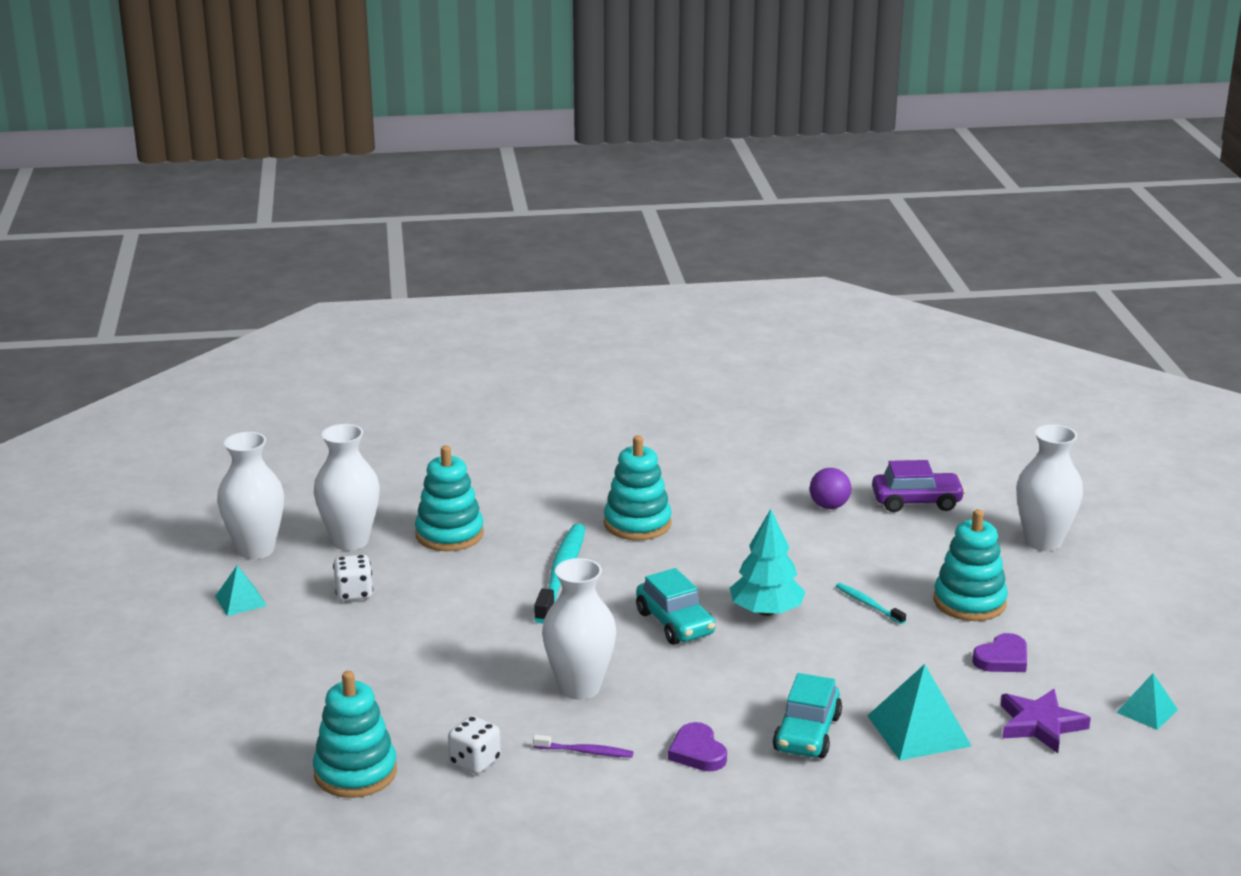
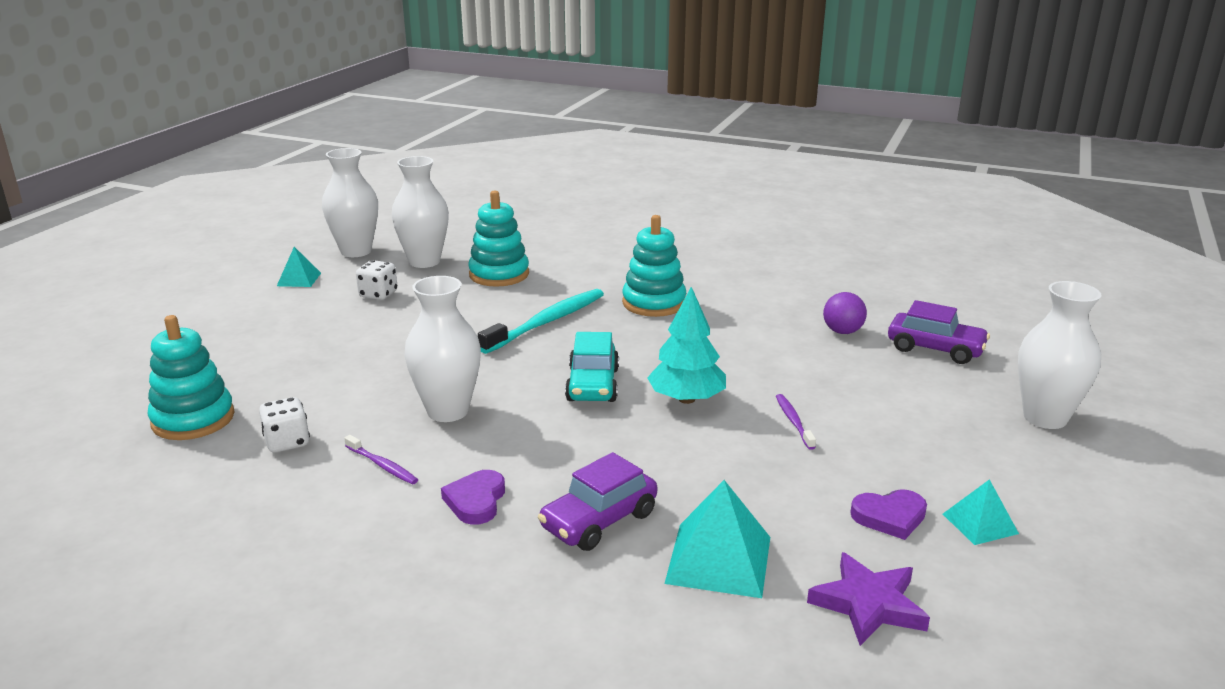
camera: 30 degrees right, 0 degrees up
(807, 733) = (599, 521): turquoise car -> purple car
(868, 604) = (793, 421): turquoise toothbrush -> purple toothbrush
(969, 602) = (905, 450): turquoise stacking toy -> none
(1147, 711) = (1025, 637): turquoise pyramid -> turquoise pyramid (979, 523)

